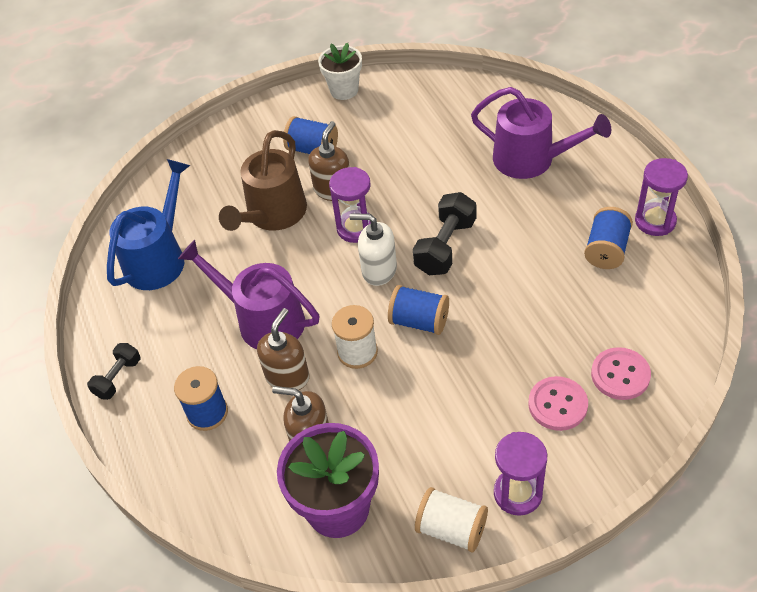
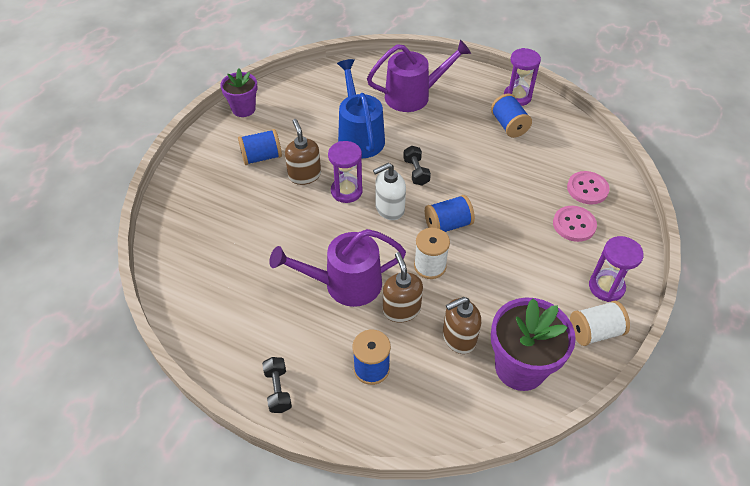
camera: 45 degrees left, 0 degrees up
(158, 258) = (220, 289): blue watering can -> blue watering can (359, 136)
(273, 214) = (278, 213): brown watering can -> none
(344, 90) = (243, 109): white flower pot -> purple flower pot
(445, 246) = (416, 172): black dumbbell -> black dumbbell, size x0.62

